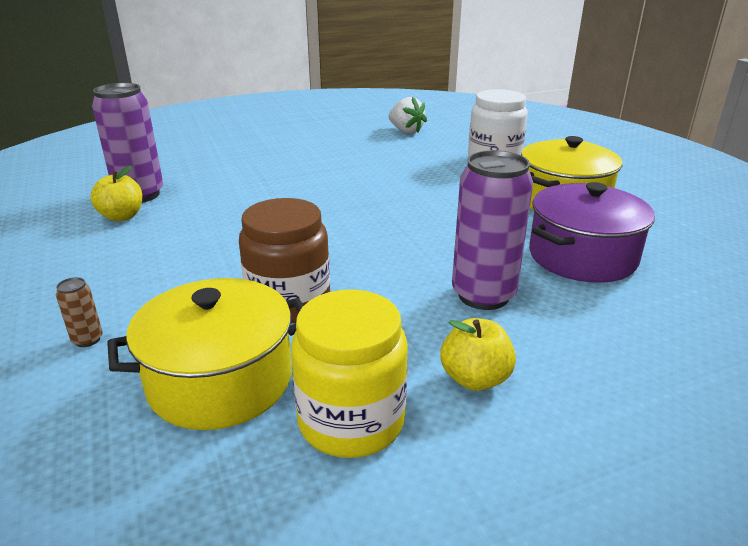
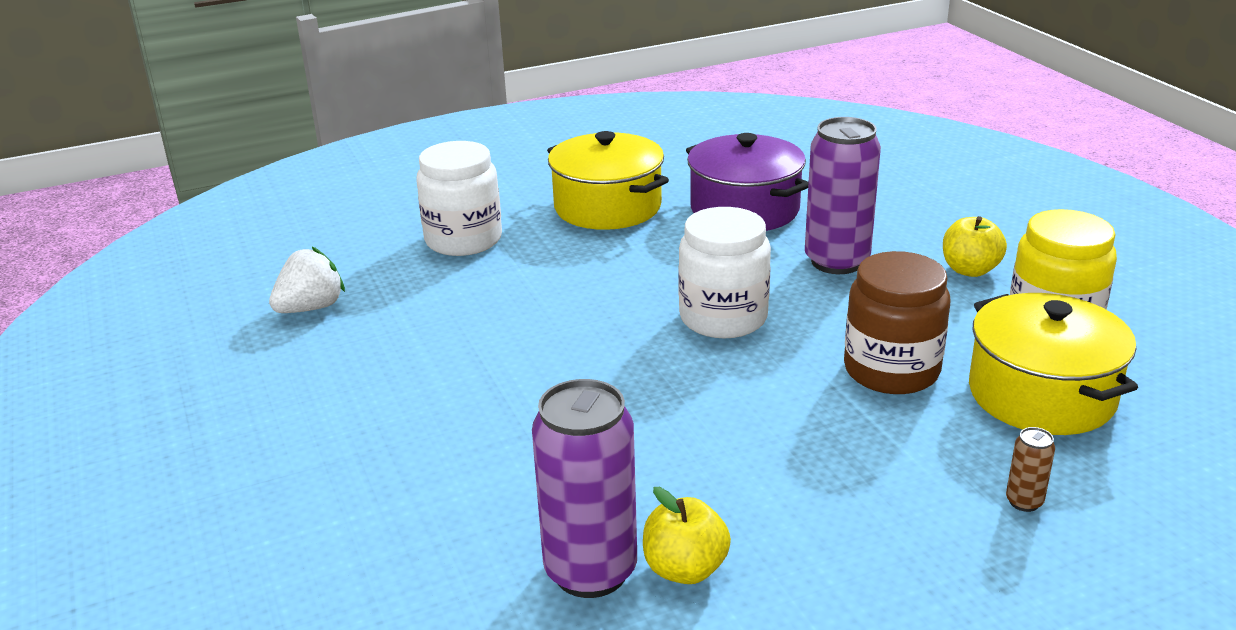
camera: 90 degrees left, 0 degrees up
(383, 238) = (723, 318): none -> white jar

